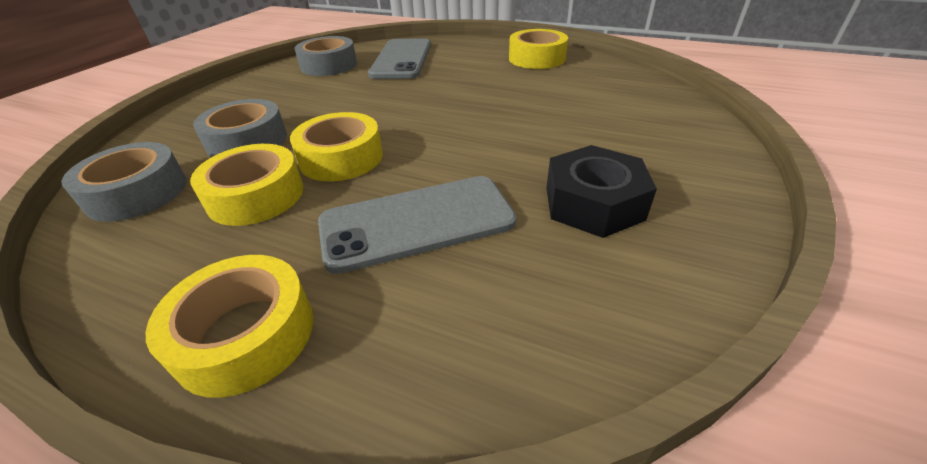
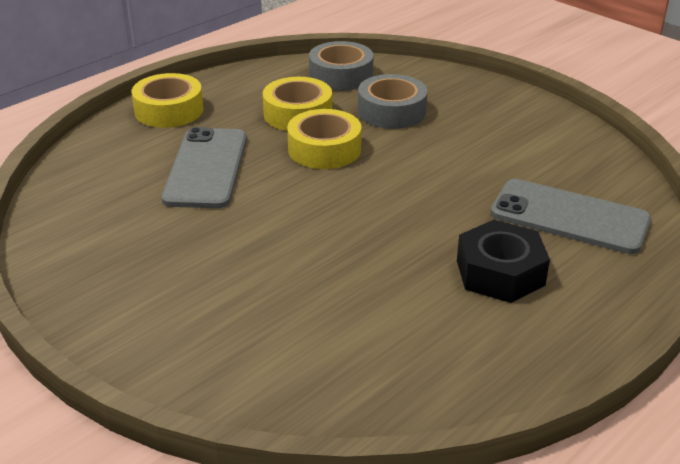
camera: 110 degrees right, 5 degrees down
(329, 65) = (574, 162): grey tape -> none
(537, 58) = (507, 339): yellow tape -> none
(593, 203) = (151, 247): black nut -> black nut (500, 273)

